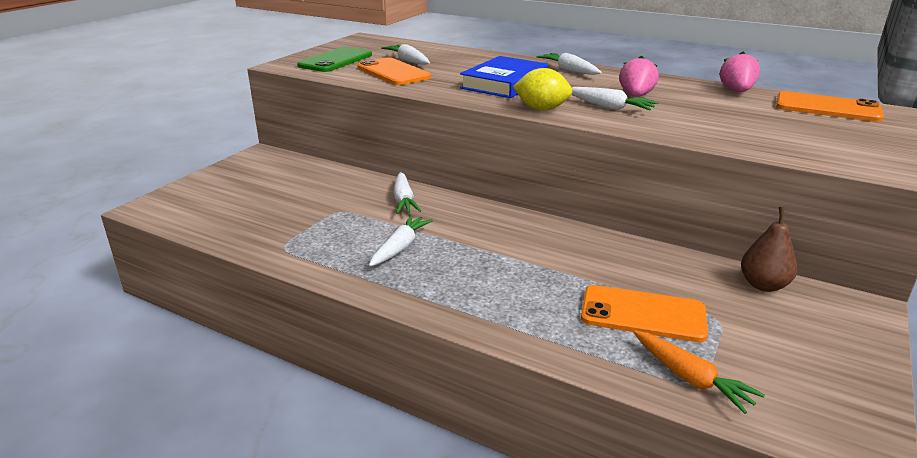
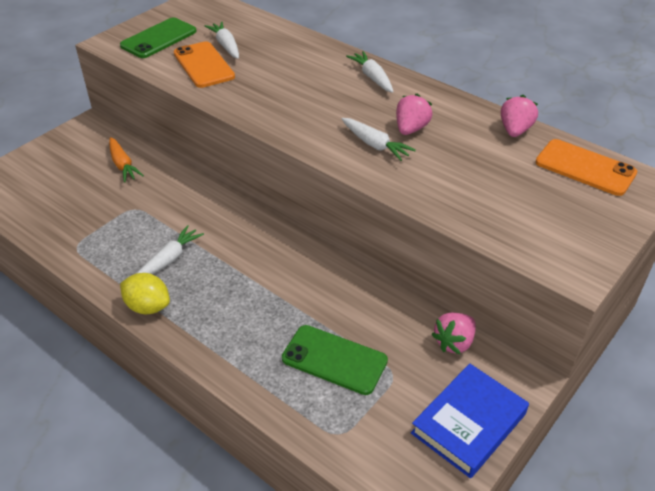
camera: 10 degrees right, 15 degrees up
(404, 200) = (193, 201): white carrot -> none
(504, 83) = (298, 94): blue book -> blue book (468, 423)
(541, 109) = (311, 141): yellow lemon -> yellow lemon (148, 306)
(643, 314) = (334, 359): orange phone -> green phone
(690, 378) = (337, 428): orange carrot -> orange carrot (123, 165)
(763, 285) = (454, 342): brown pear -> pink strawberry

